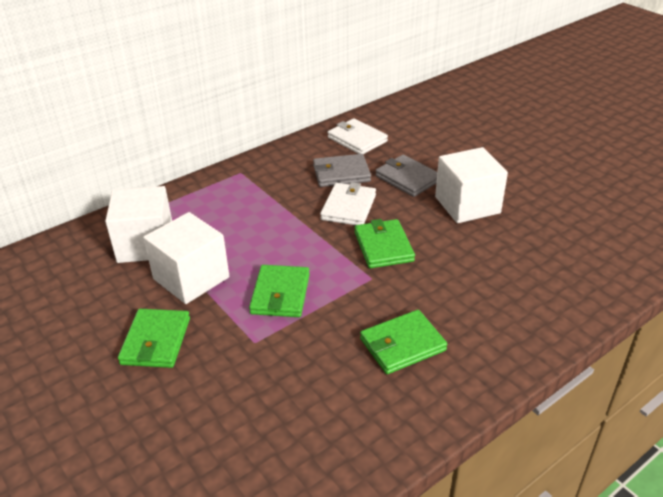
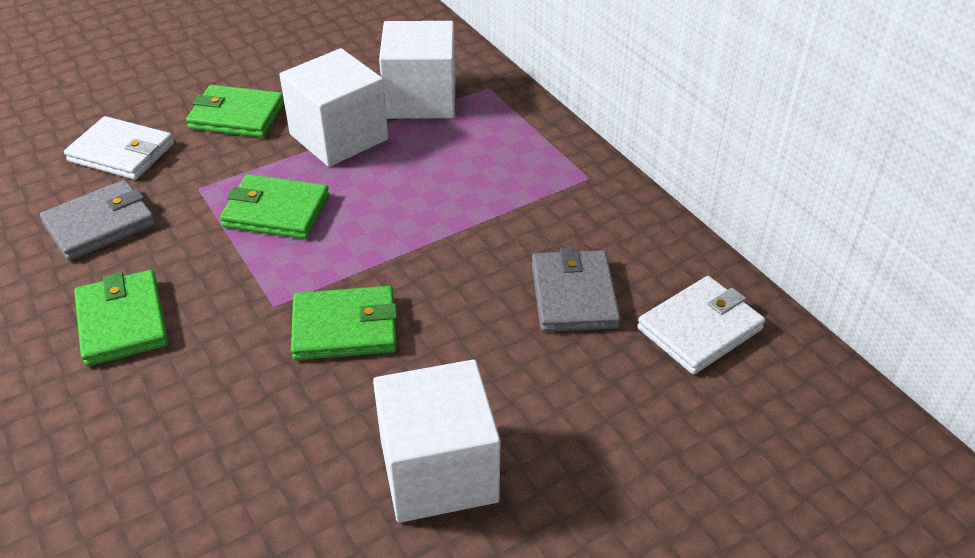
camera: 95 degrees right, 5 degrees up
(348, 207) = (465, 295): white wallet -> white wallet (121, 152)
(407, 178) = (546, 389): grey wallet -> grey wallet (100, 224)

